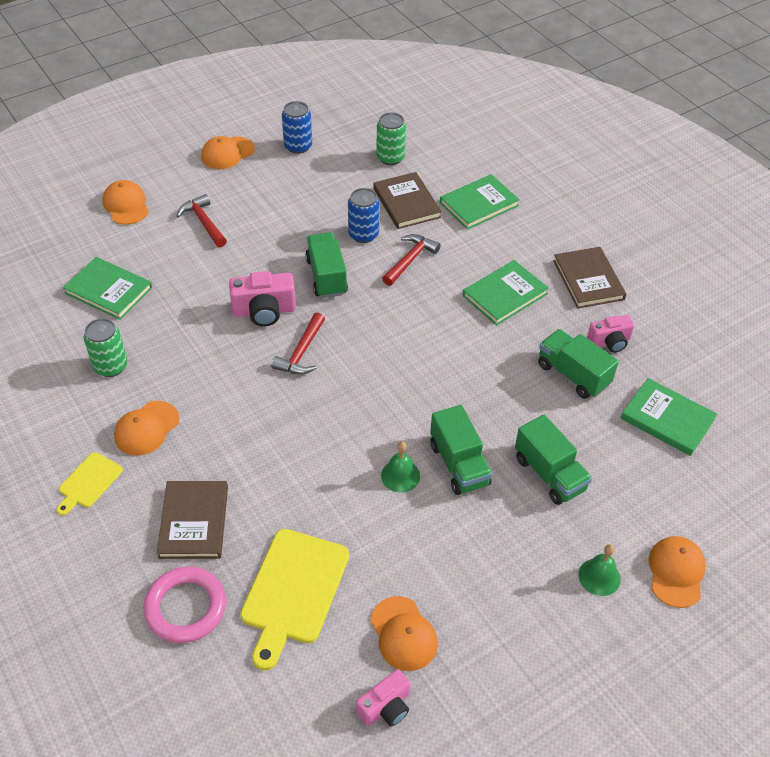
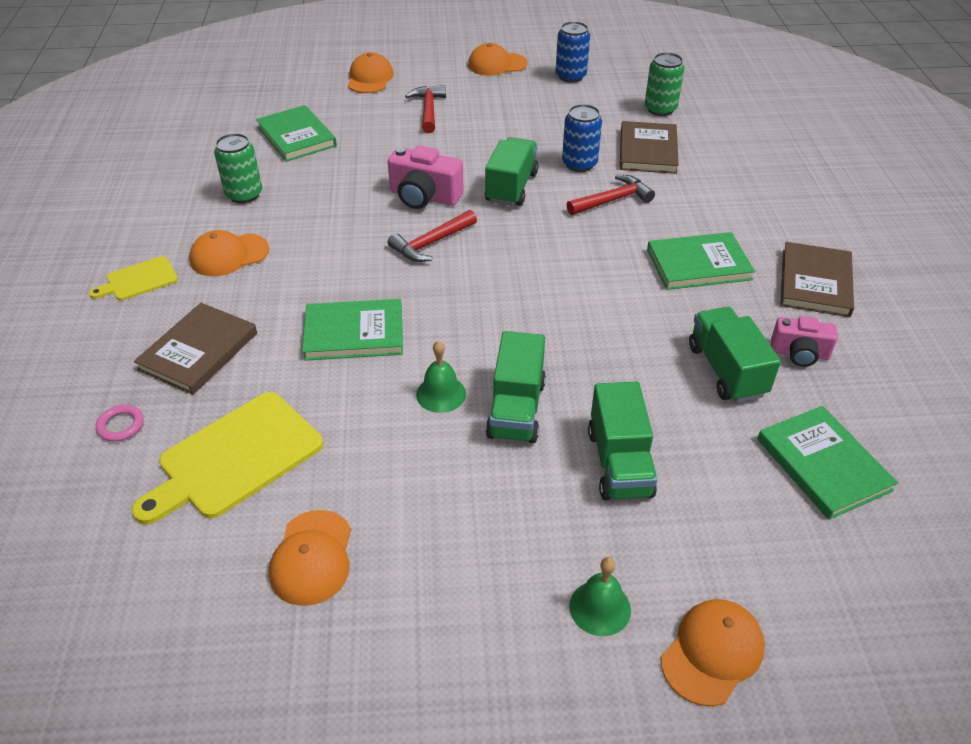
camera: 30 degrees right, 5 degrees down
(186, 607) = (121, 425): pink ring -> pink ring, size x0.47
(386, 707) = (227, 628): pink camera -> none
(479, 204) = (730, 174): green book -> green book (354, 333)

